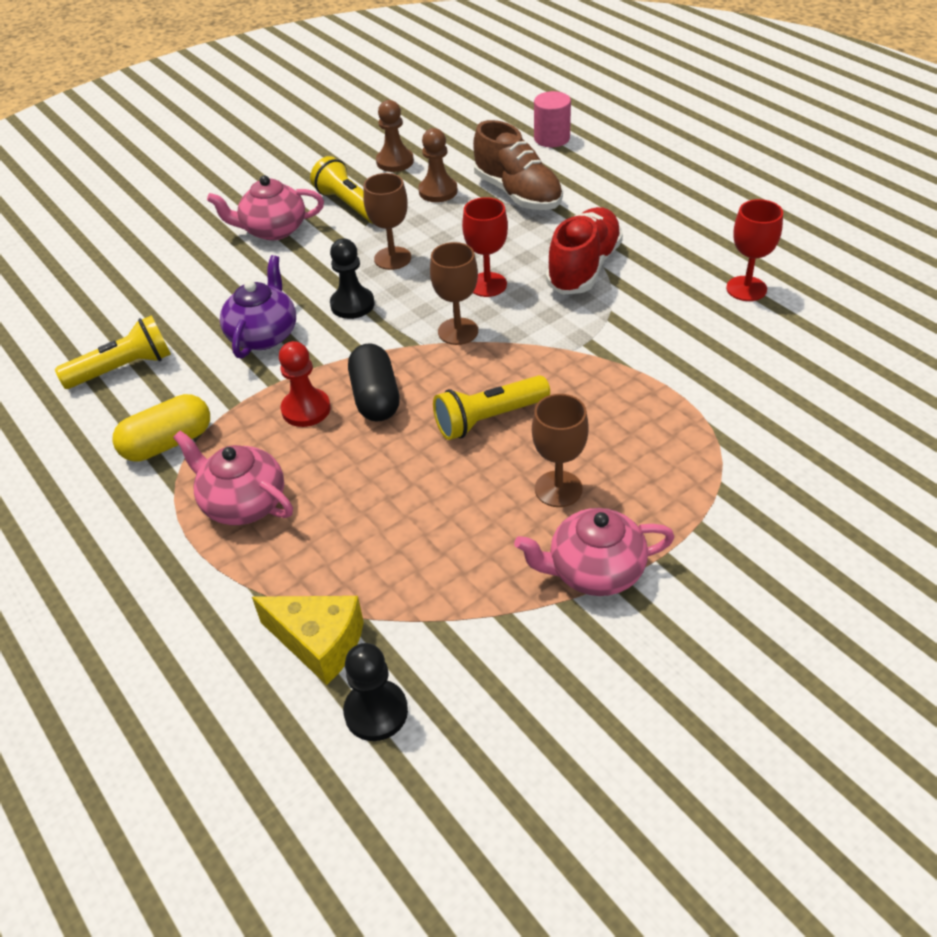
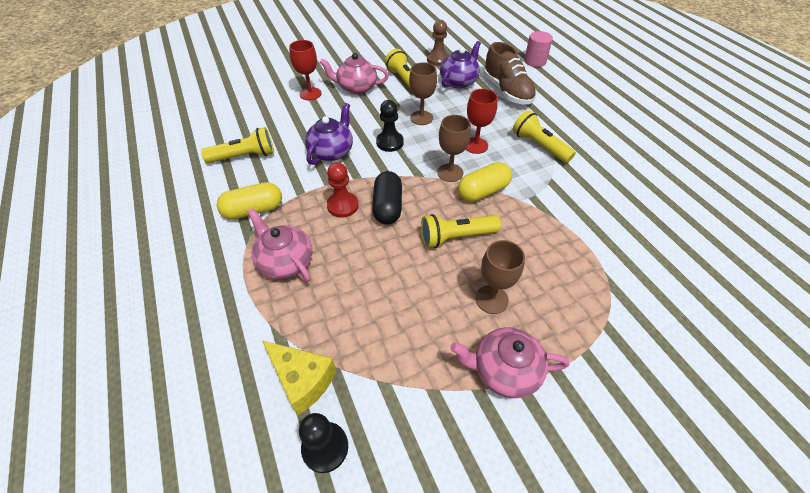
camera: 10 degrees right, 5 degrees up
(438, 191) = (459, 81): brown pawn -> purple teapot
(513, 349) = (482, 191): none -> yellow capsule
(584, 268) = (539, 146): red shoe -> yellow flashlight
(746, 289) = (645, 180): red goblet -> red goblet (310, 94)

